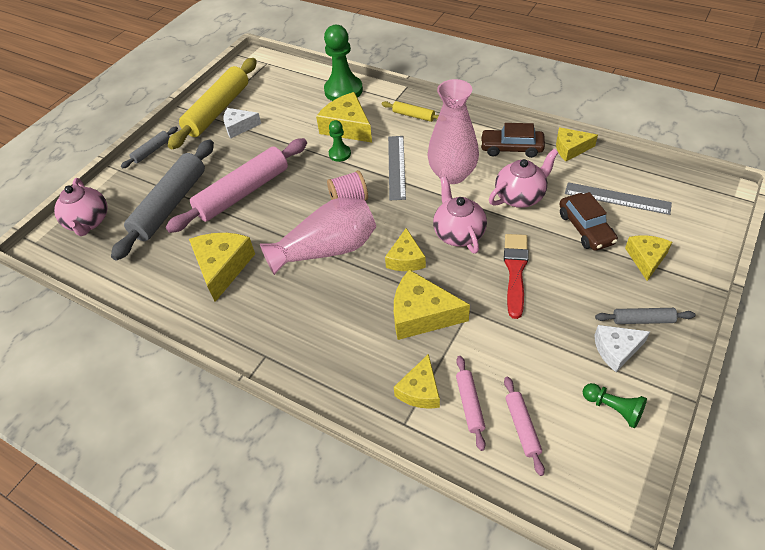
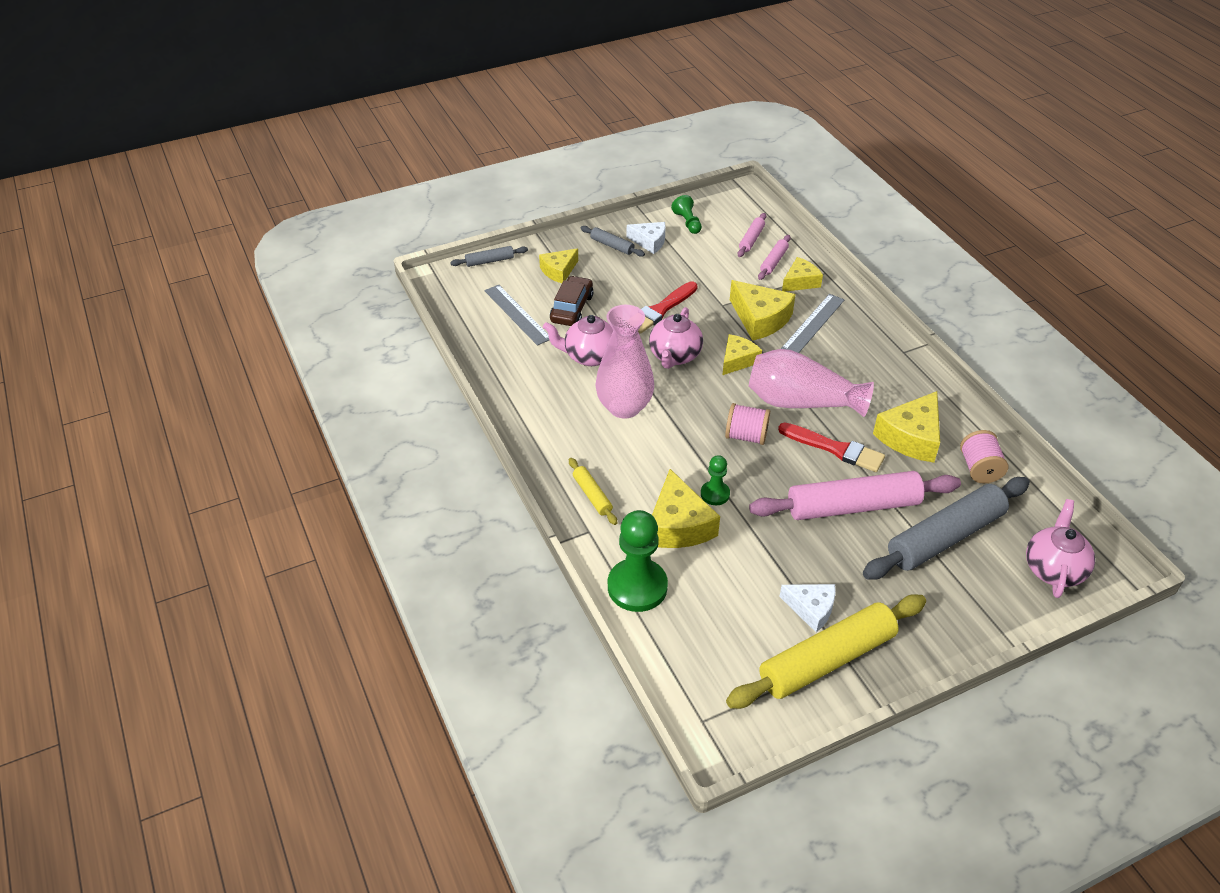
camera: 150 degrees left, 5 degrees down
(152, 151) = (948, 638): grey rolling pin -> grey rolling pin (489, 261)
(158, 269) = (979, 469): none -> pink spool
(277, 226) = (835, 449): none -> red brush
(396, 167) = (669, 445): grey ruler -> grey ruler (813, 324)
(511, 148) = (541, 400): brown car -> none
(570, 149) = (492, 370): yellow cheese -> none

